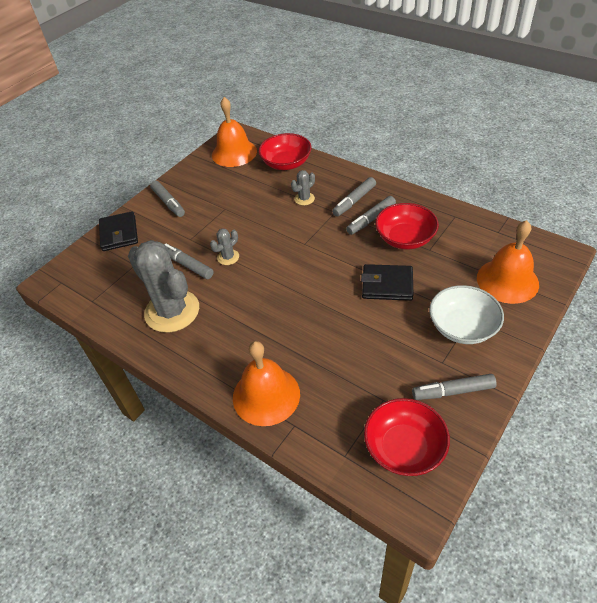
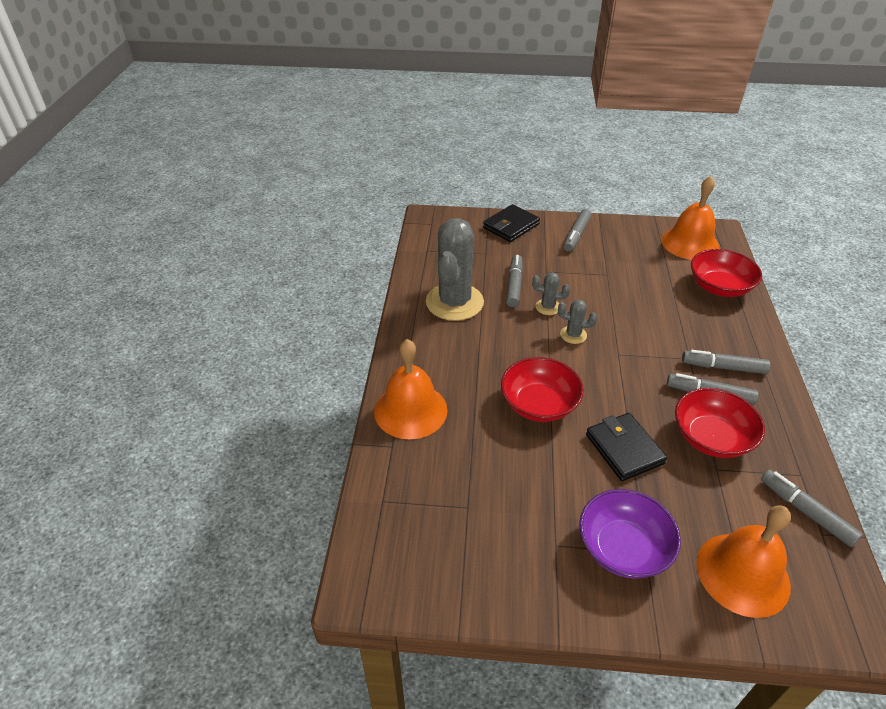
camera: 55 degrees right, 5 degrees down
(304, 199) = (682, 325): grey cactus -> grey cactus (573, 335)
(404, 448) = (421, 549): red bowl -> red bowl (539, 404)
(453, 391) = (522, 570): grey marker -> grey marker (805, 512)
(462, 327) = (623, 548): white bowl -> purple bowl

